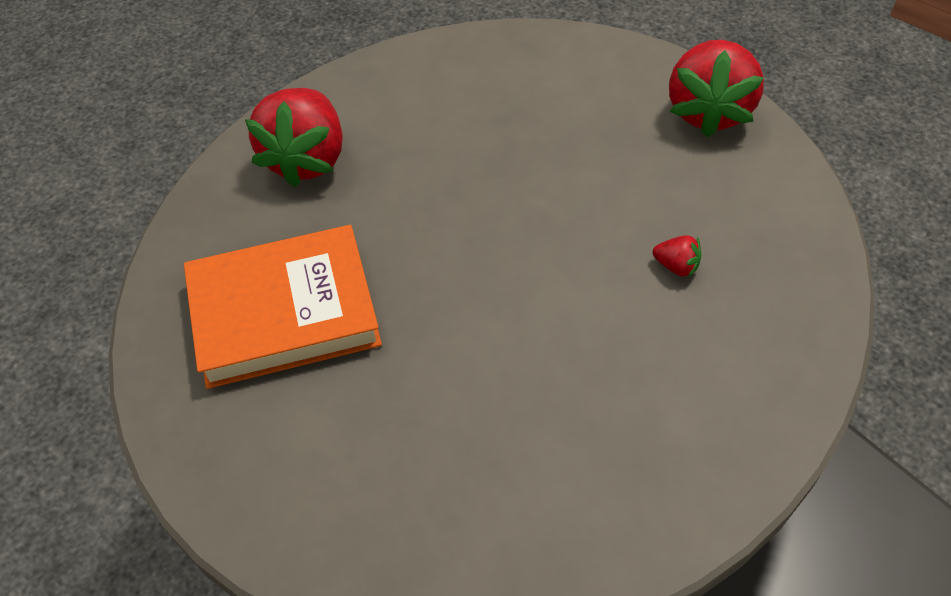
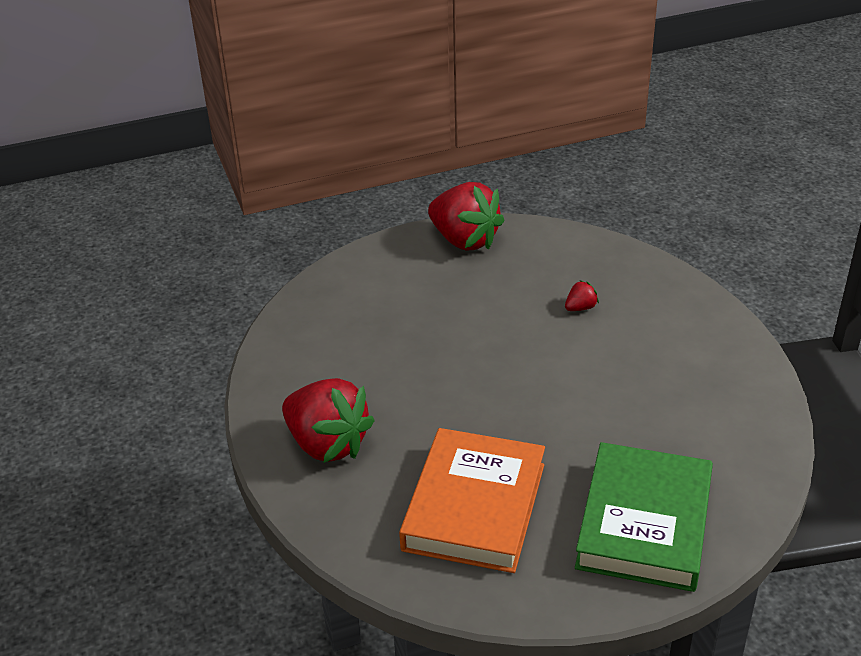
camera: 60 degrees left, 15 degrees down
(343, 481) = (644, 523): none -> green book

